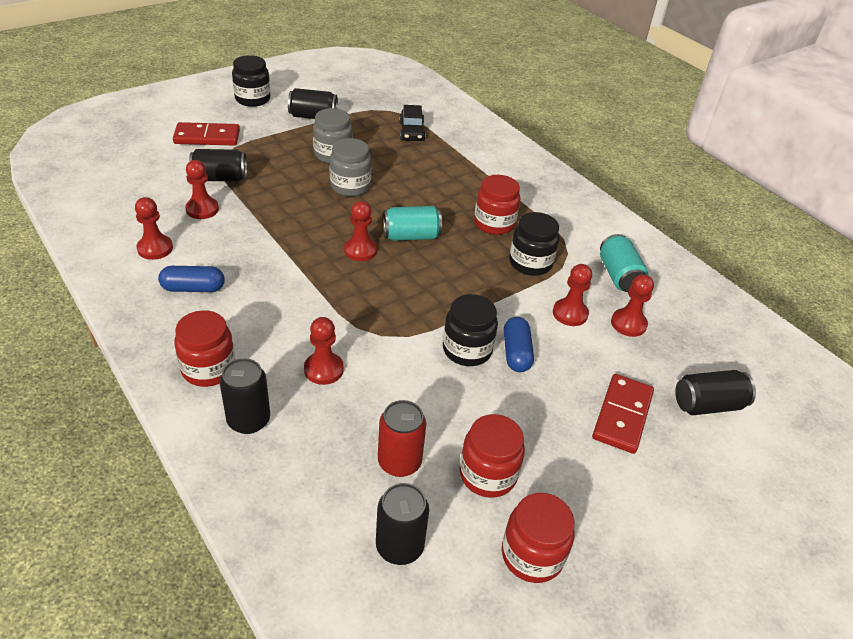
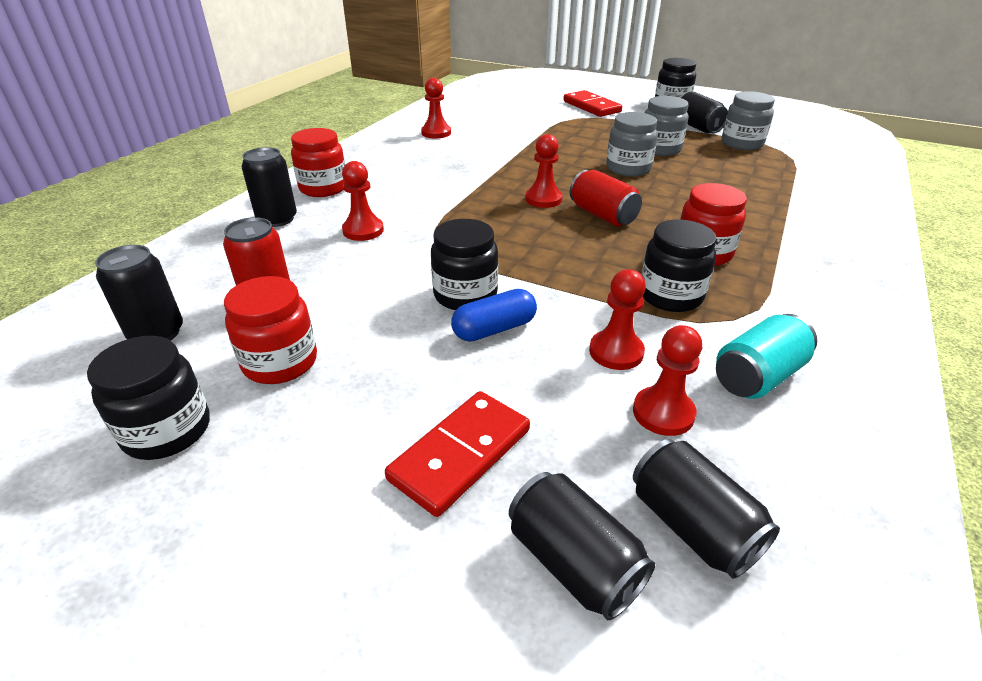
camera: 65 degrees right, 5 degrees down
(193, 288) = (408, 156): blue capsule -> none
(202, 209) = (502, 131): red pawn -> none
(220, 178) = (549, 125): black can -> black can (692, 526)
(363, 118) = (741, 144): none -> grey jar
(411, 131) = (770, 168): black car -> none
(411, 236) = (602, 215): turquoise can -> red can
(532, 555) = (167, 430): red jar -> black jar
(622, 415) = (461, 454): red domino -> red domino turned 45 degrees counterclockwise

